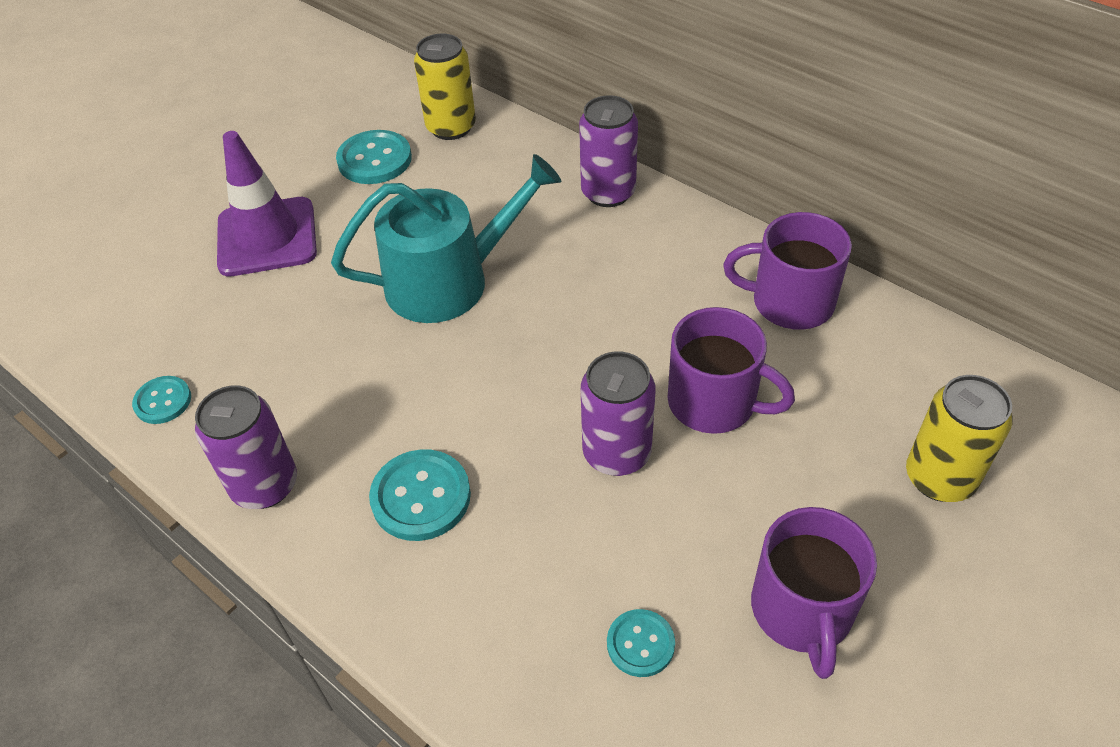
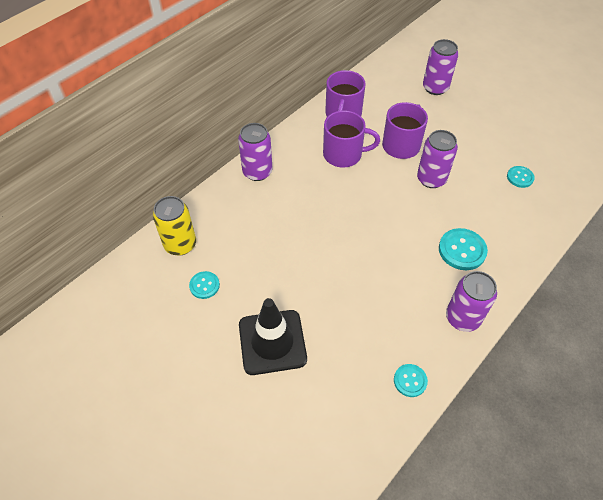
camera: 90 degrees left, 5 degrees up
(267, 237) = (272, 342): purple traffic cone -> black traffic cone
(374, 160) = (204, 285): turquoise button -> turquoise button, size x0.61
(449, 280) = (320, 242): turquoise watering can -> none
(802, 611) = (497, 132): purple mug -> purple mug (344, 154)
(939, 478) = (435, 88): yellow can -> purple can

